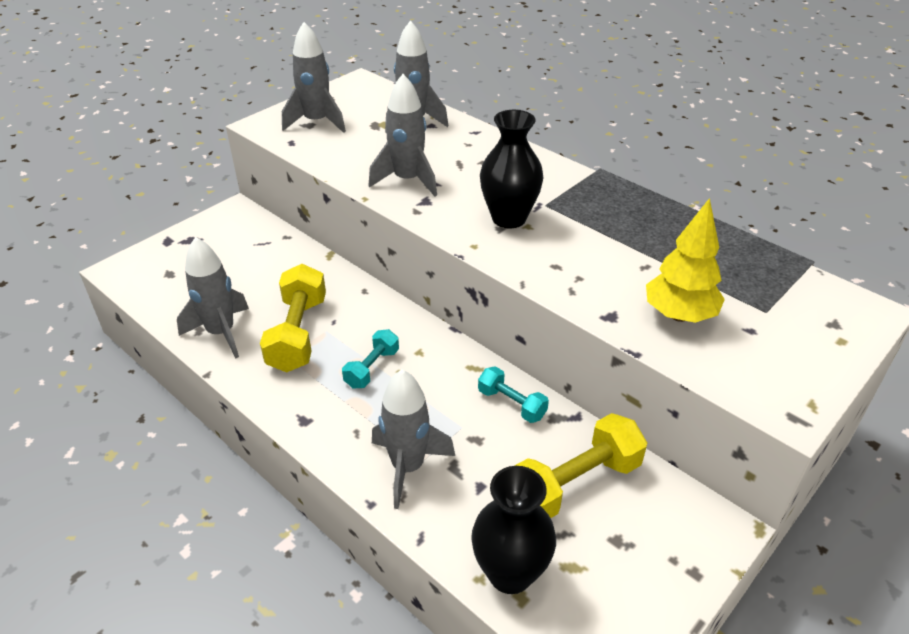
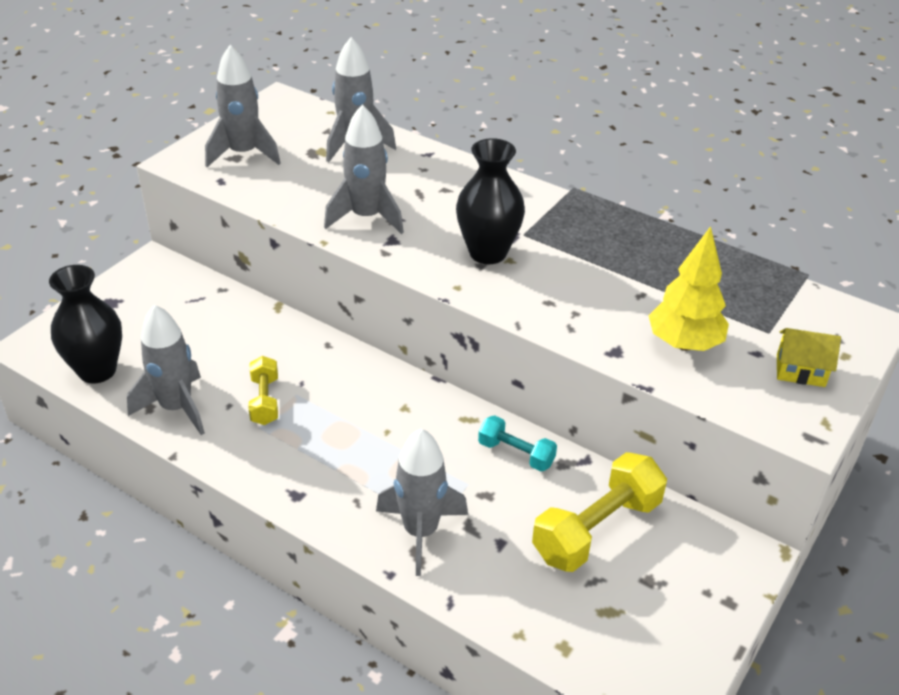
camera: 10 degrees left, 0 degrees up
(298, 334) = (265, 401): yellow dumbbell -> yellow dumbbell, size x0.56
(372, 368) = (357, 431): turquoise dumbbell -> none
(510, 573) = (549, 625): black vase -> black vase (97, 370)
(793, 351) = (800, 371): none -> yellow house

